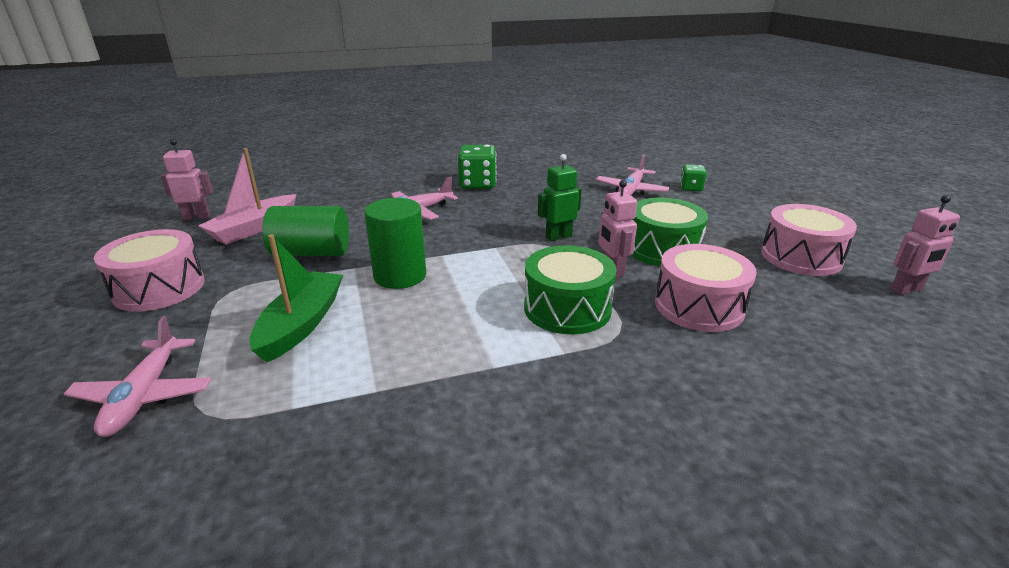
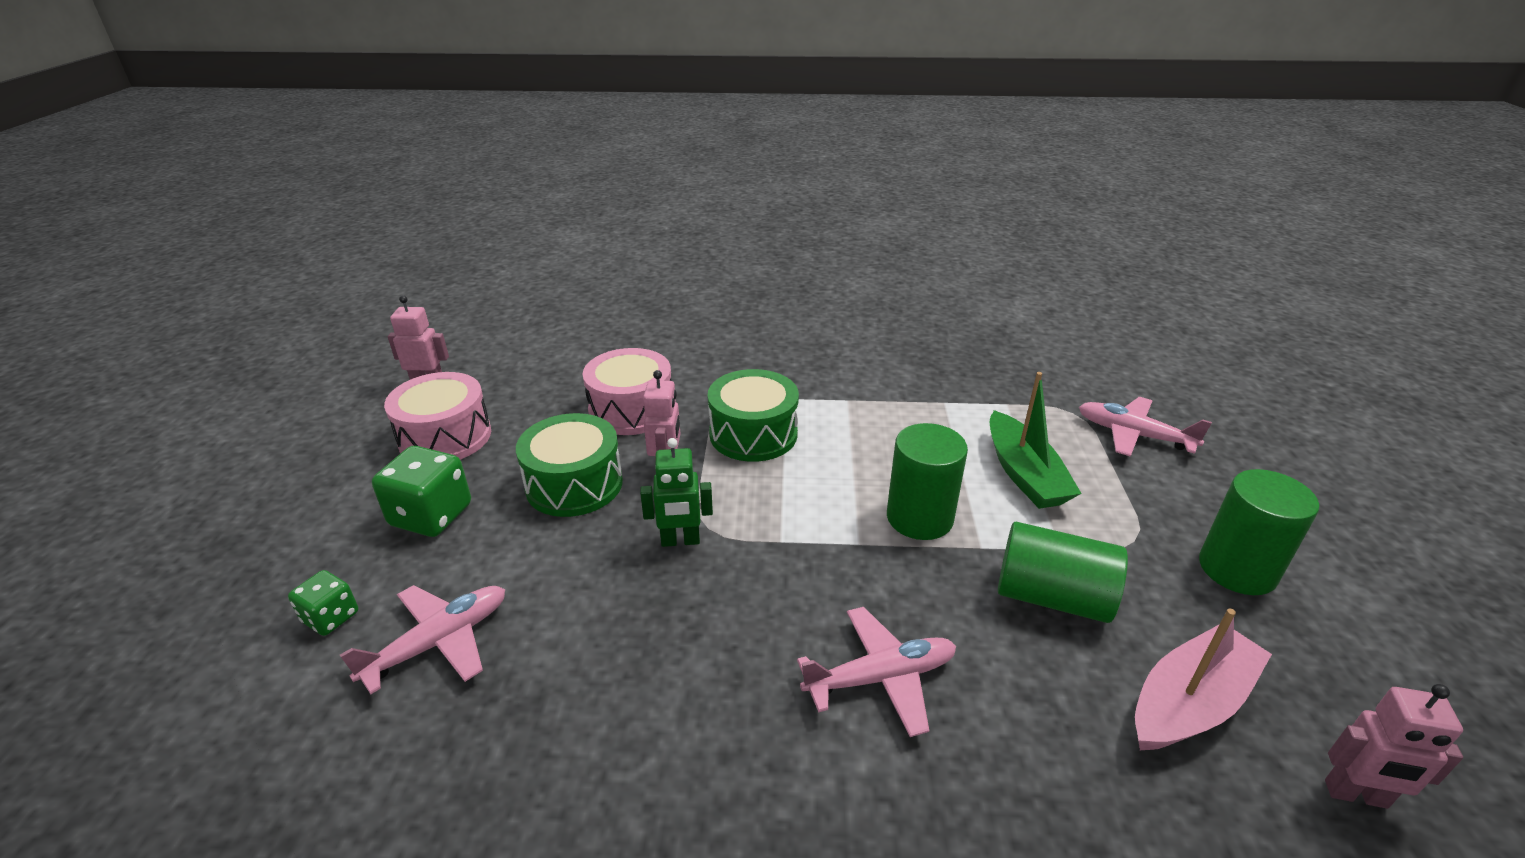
camera: 160 degrees left, 5 degrees up
(144, 395) = (1133, 435): pink plane -> pink plane turned 75 degrees counterclockwise
(159, 288) = (1237, 569): pink drum -> green cylinder
(301, 324) = (1024, 474): green boat -> green boat turned 45 degrees counterclockwise
(477, 184) = (717, 773): green dice -> green dice (431, 515)

